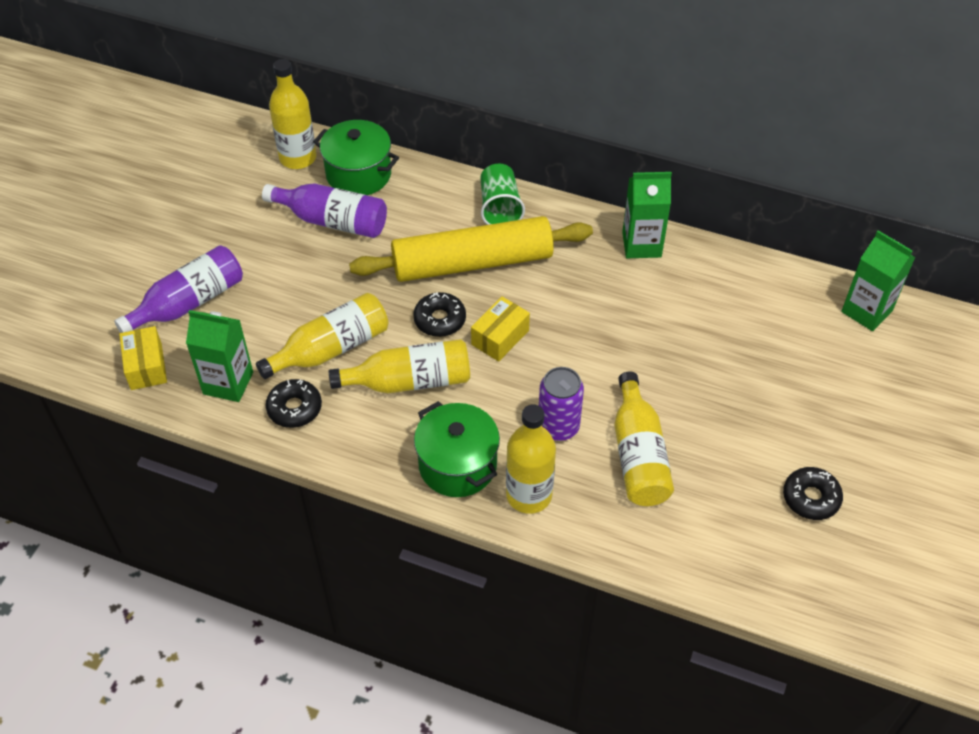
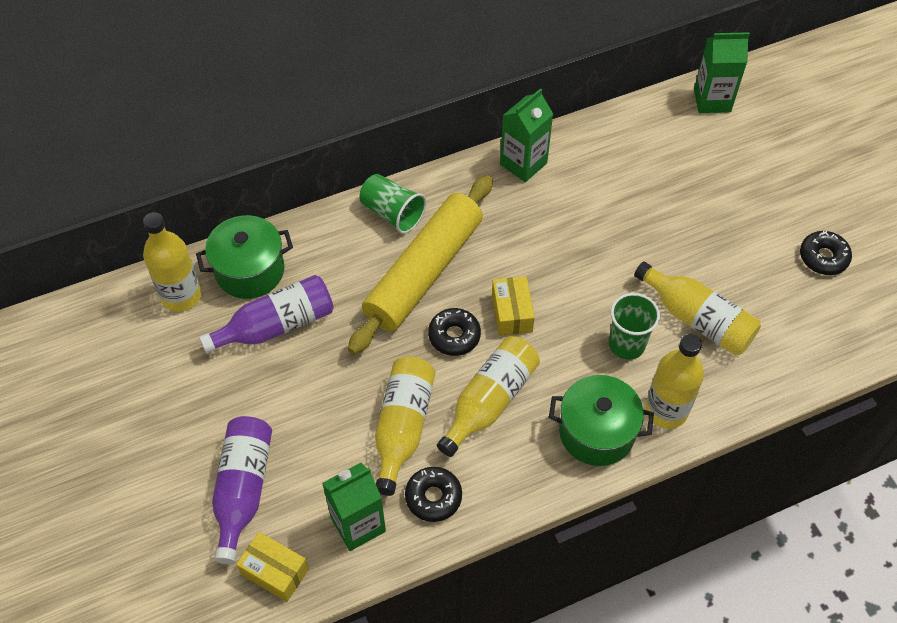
camera: 45 degrees left, 5 degrees up
(558, 426) = (626, 344): purple can -> green cup

